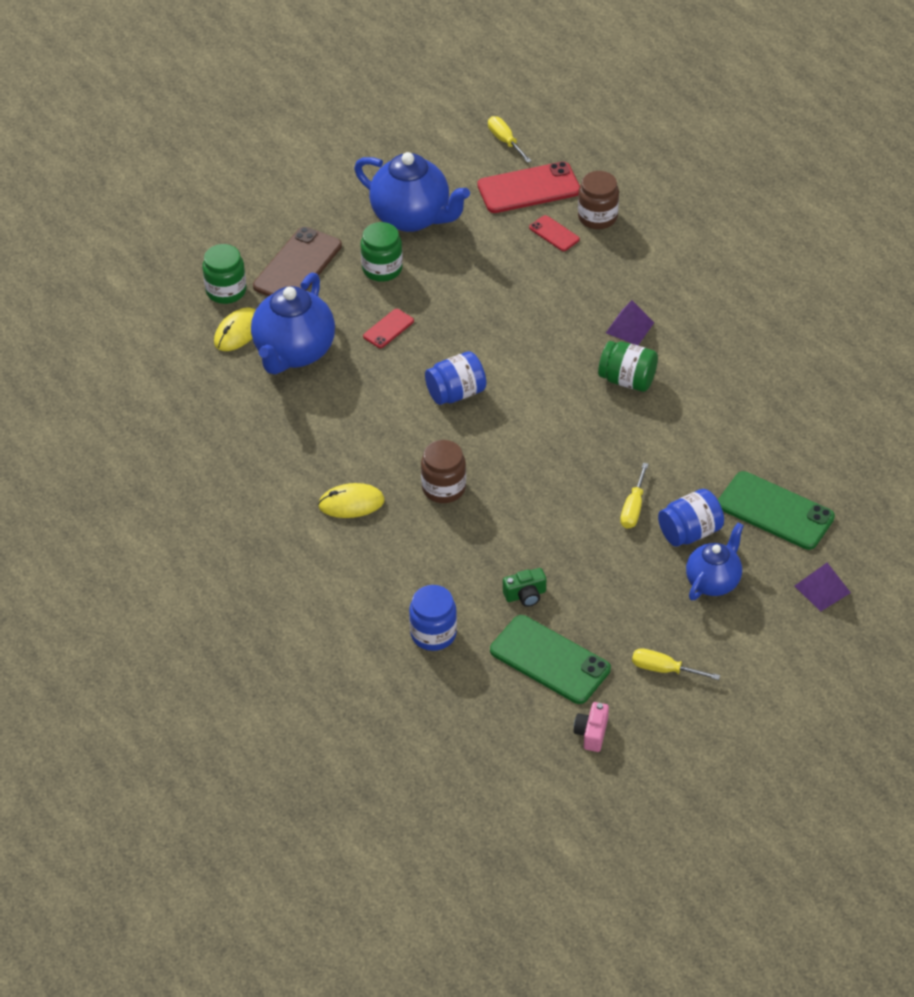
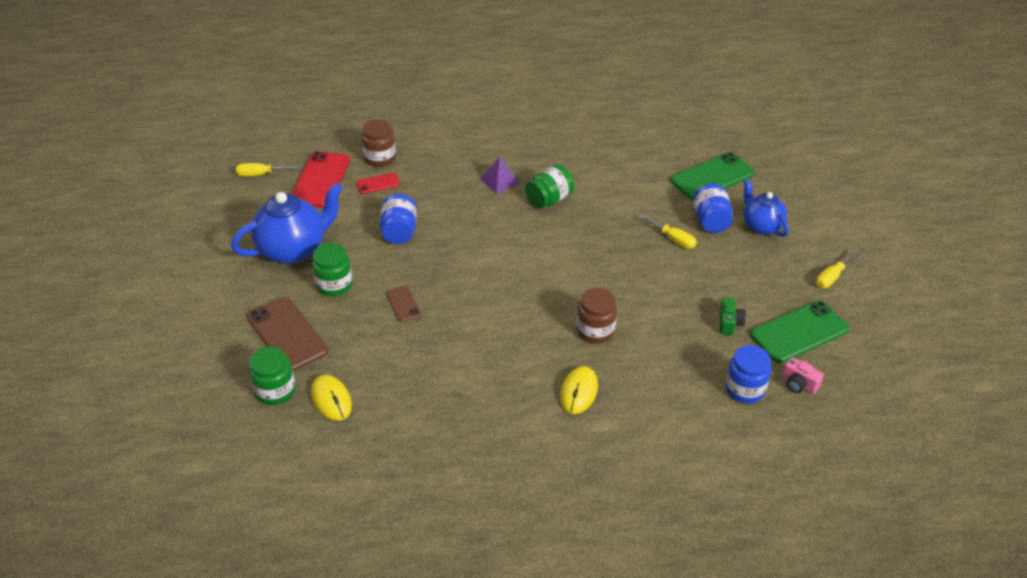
camera: 65 degrees left, 5 degrees down
(294, 352) = (384, 370): blue teapot -> none
(388, 329) = (403, 304): red phone -> brown phone
(456, 393) = (500, 289): blue jar -> blue jar (399, 231)
(591, 733) = (878, 334): pink camera -> pink camera (799, 384)
(822, 589) = (791, 182): purple pyramid -> none

